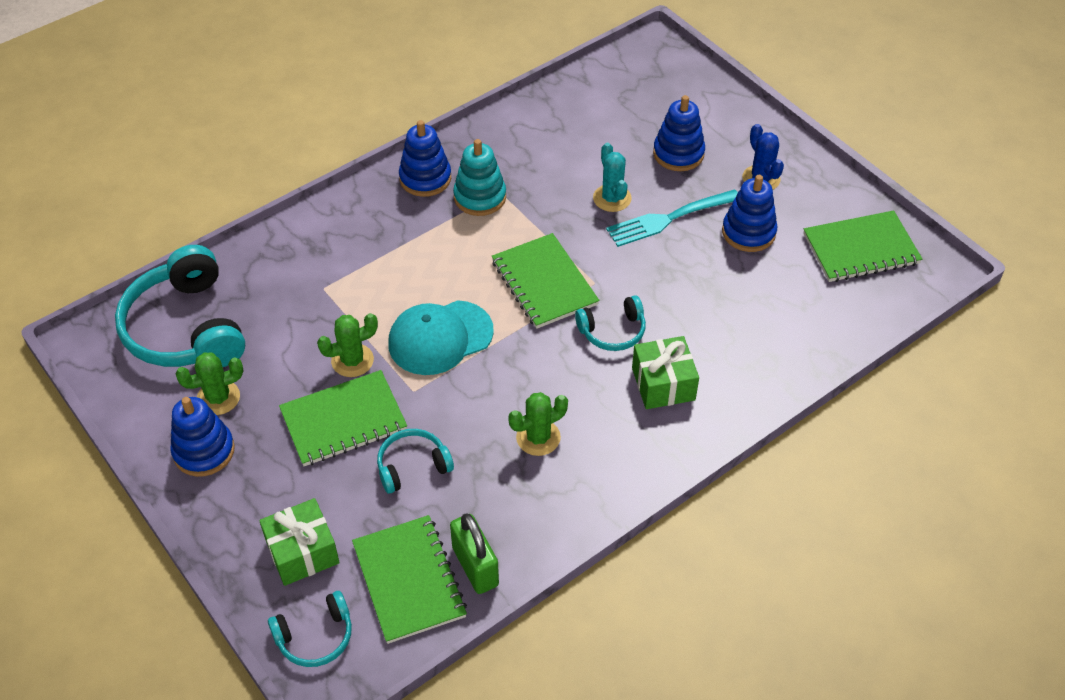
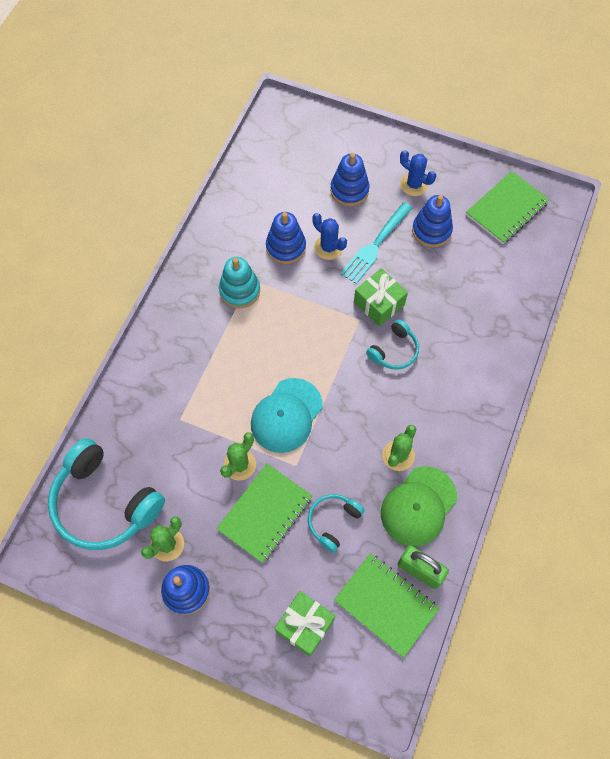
camera: 30 degrees left, 15 degrees up
(315, 636) = (354, 679): turquoise headphones -> none
(425, 178) = (191, 294): blue stacking toy -> blue stacking toy (286, 247)
(523, 500) = (418, 506): none -> green cap
(544, 283) = (327, 337): green notebook -> none
(612, 198) = (328, 247): turquoise cactus -> blue cactus
(663, 384) = (449, 373): green gift -> green gift (379, 303)

